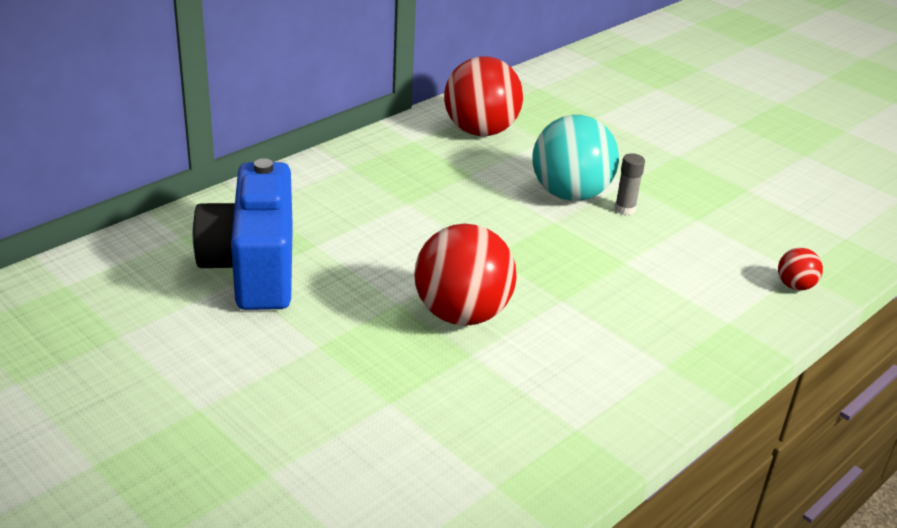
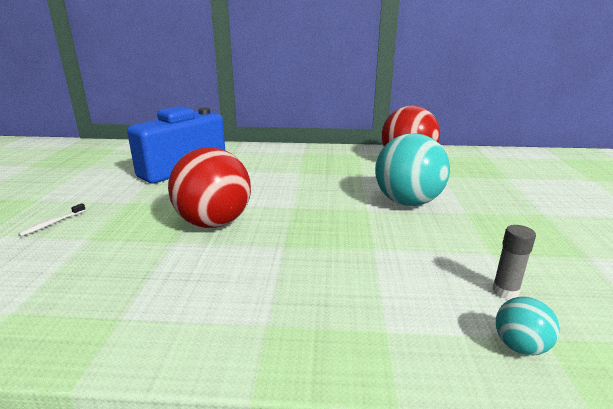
camera: 50 degrees right, 10 degrees down
(308, 416) = (52, 223): none -> white toothbrush
(625, 209) = (435, 223): grey glue stick -> grey glue stick (505, 291)
(795, 286) = (520, 346): red ball -> turquoise ball

